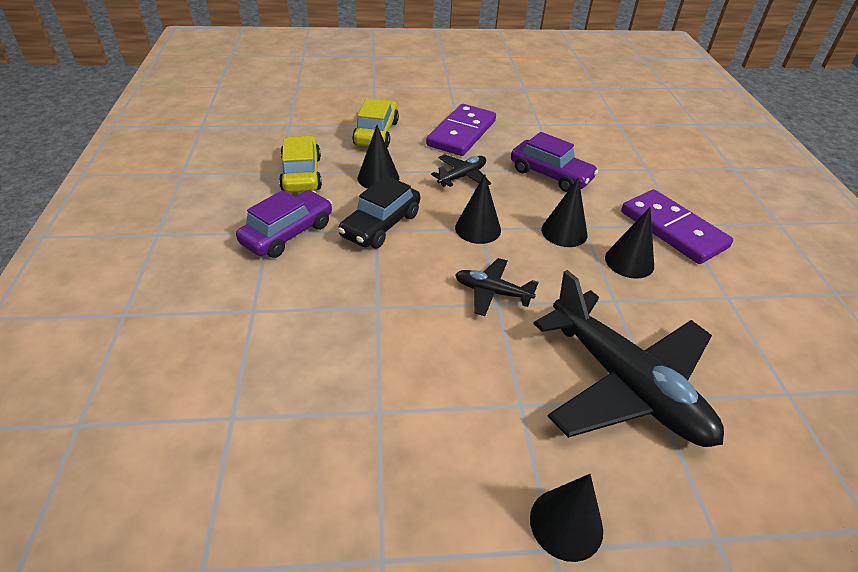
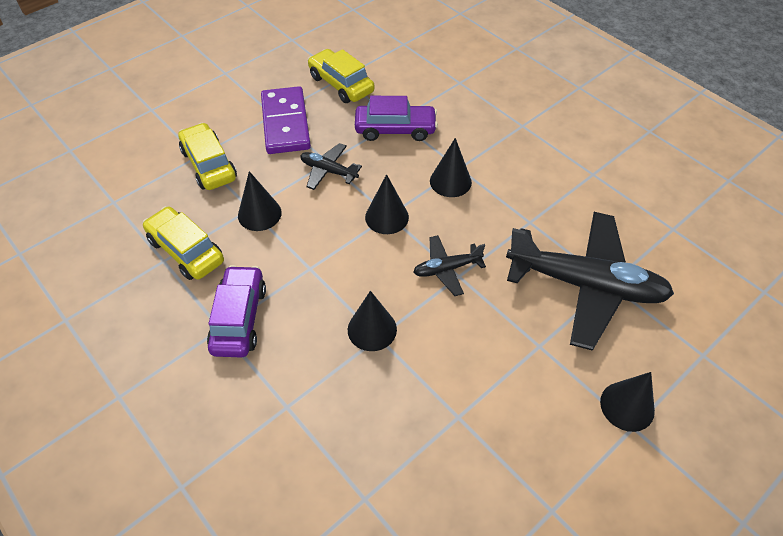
camera: 35 degrees left, 10 degrees up
(381, 225) = (309, 261): black car -> none
(462, 176) = (328, 171): black plane -> black plane turned 75 degrees counterclockwise
(534, 128) = (341, 84): none -> yellow car
(629, 261) = (514, 181): black cone -> black cone (372, 329)
(672, 229) = (519, 134): purple domino -> none

